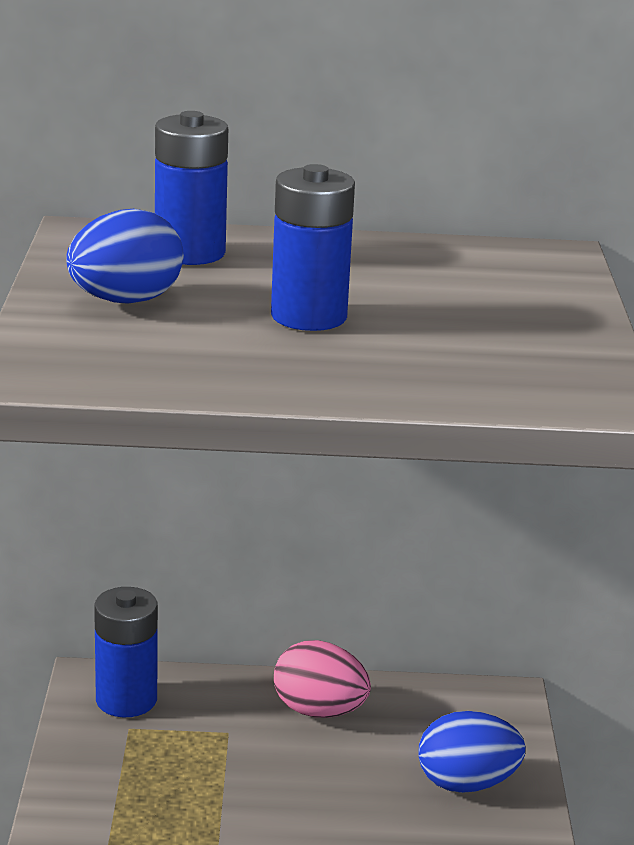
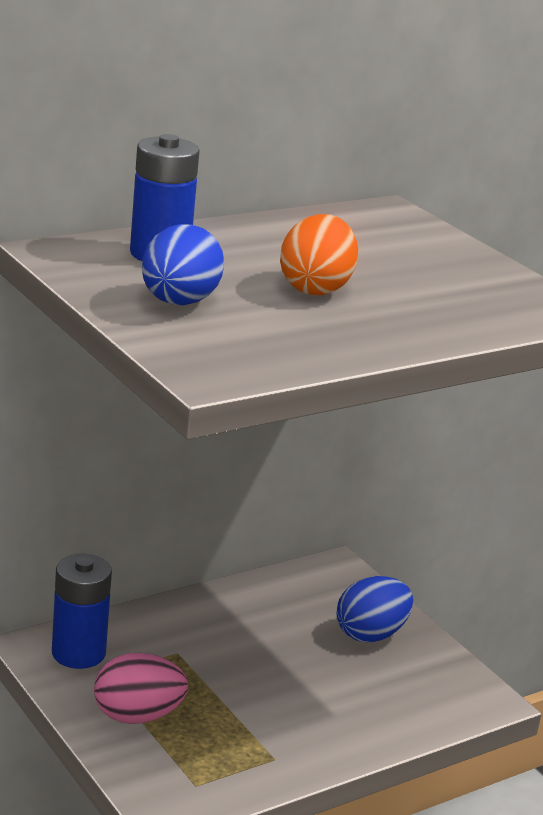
camera: 35 degrees left, 0 degrees up
(309, 316) = (315, 289): blue battery -> orange egg
(319, 711) = (225, 616): pink egg -> pink egg (137, 716)

